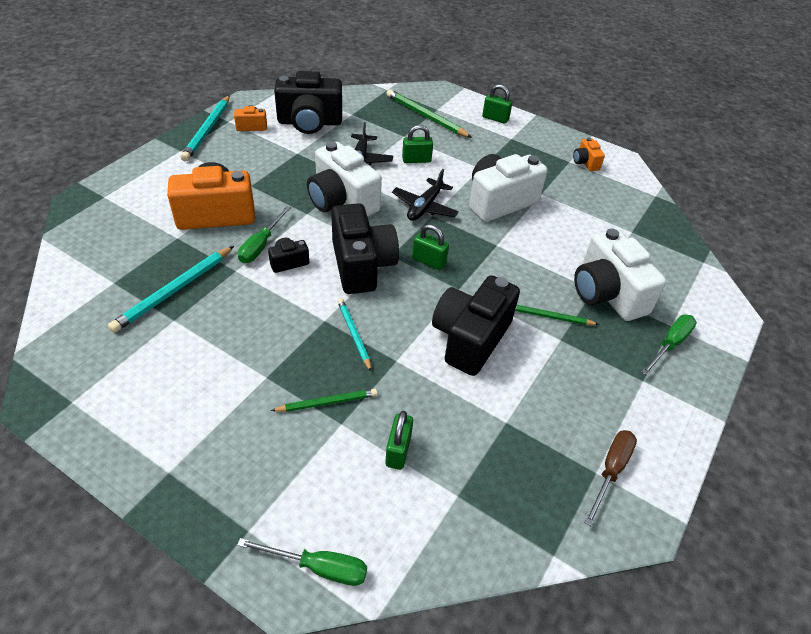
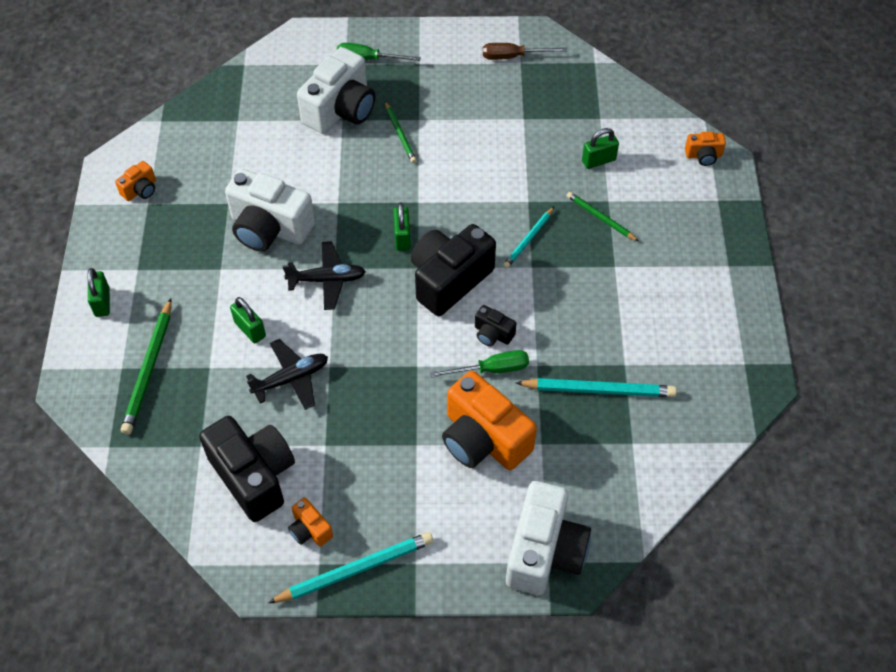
camera: 120 degrees left, 10 degrees up
(318, 567) = (703, 156): green screwdriver -> orange camera
(342, 201) = (374, 349): white camera -> white camera (544, 551)
(470, 338) = (466, 169): black camera -> none

